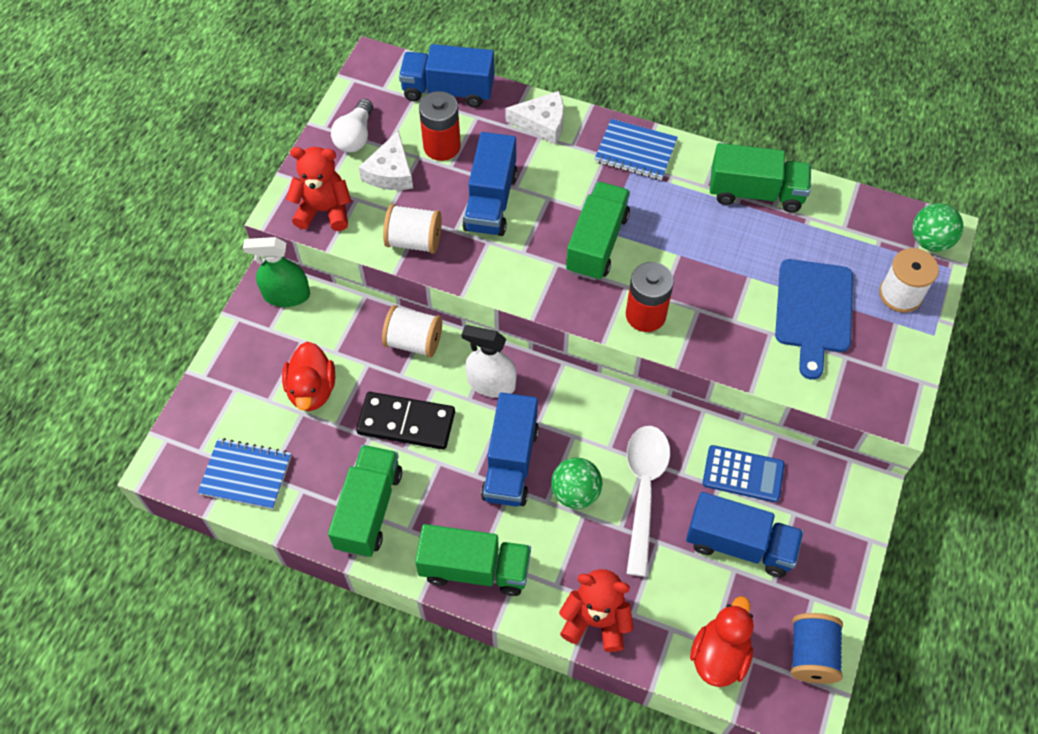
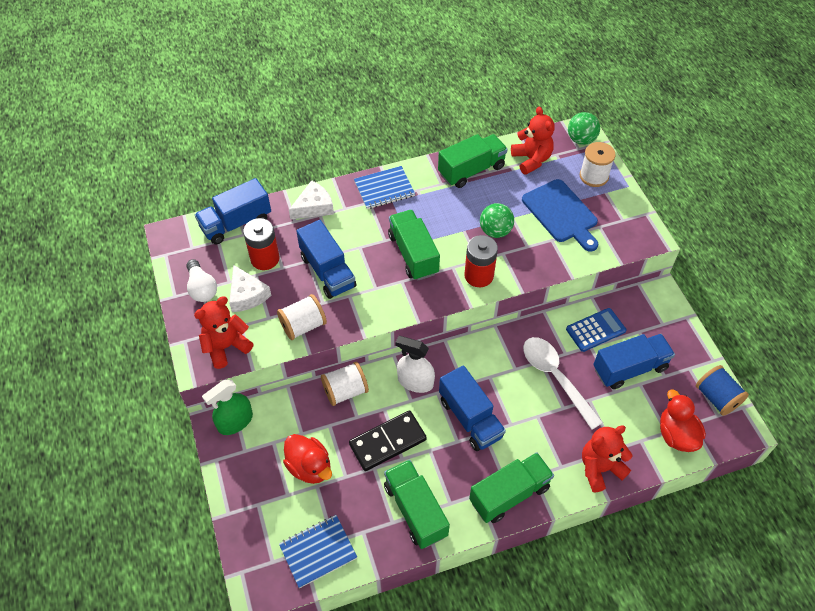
camera: 40 degrees left, 5 degrees down
(491, 383) = (415, 382): white spray bottle -> white spray bottle turned 45 degrees clockwise
(575, 493) = (521, 407): green ball -> green ball (495, 231)
(841, 226) = (531, 160): none -> red teddy bear

